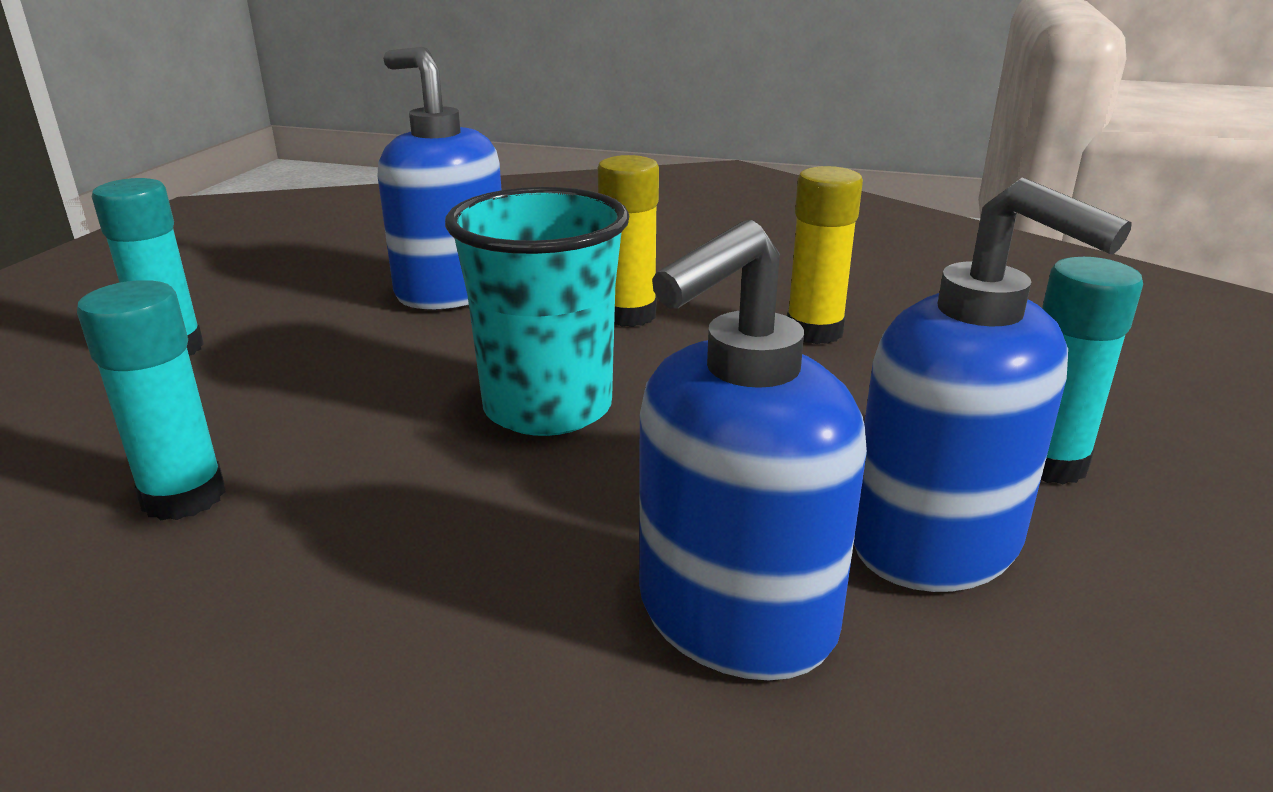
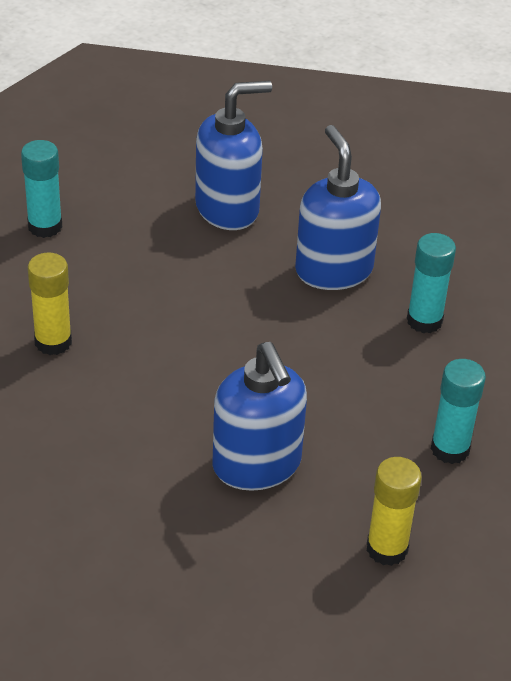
camera: 160 degrees left, 15 degrees up
(548, 408) = (243, 326): turquoise cup -> none
(628, 315) = (152, 395): yellow glue stick -> yellow glue stick (387, 549)
(936, 543) = (133, 210): blue soap dispenser -> blue soap dispenser (333, 270)

